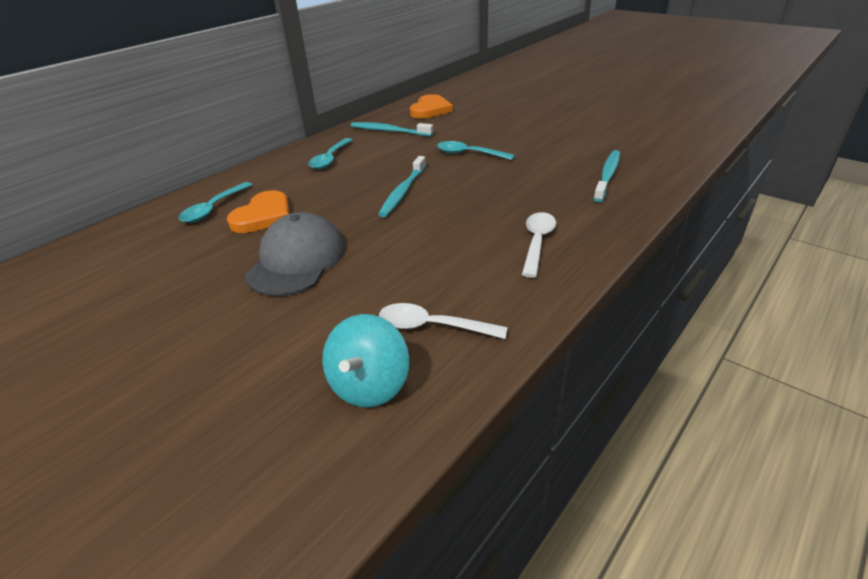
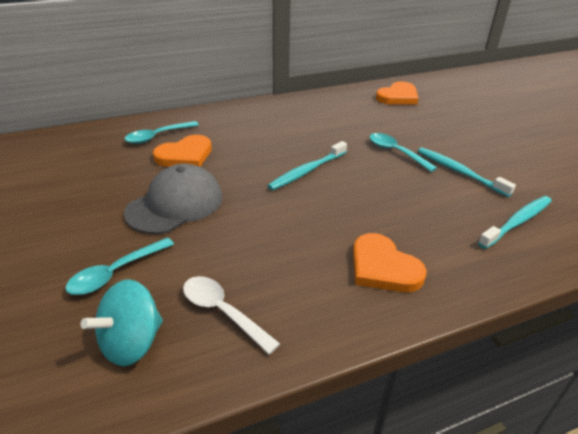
camera: 25 degrees right, 0 degrees up
(330, 159) = (275, 120): turquoise spoon -> turquoise spoon (116, 273)
(389, 131) = (345, 108): turquoise toothbrush -> turquoise toothbrush (459, 172)
(537, 242) = (383, 267): white spoon -> orange heart

